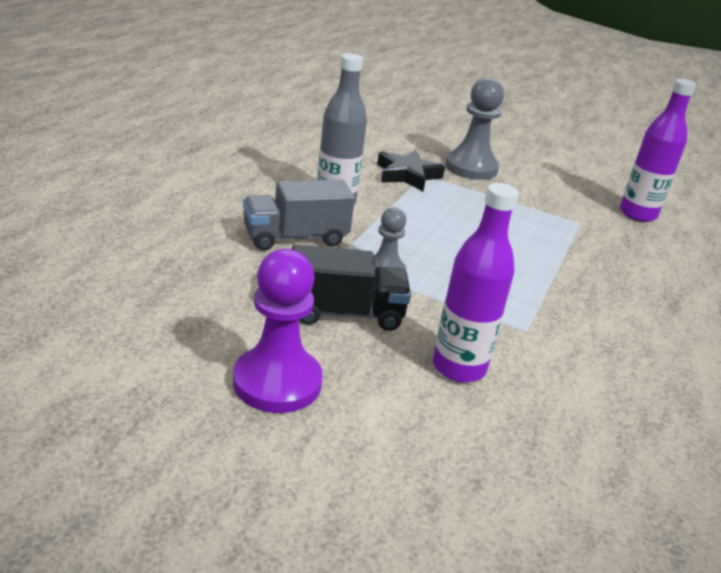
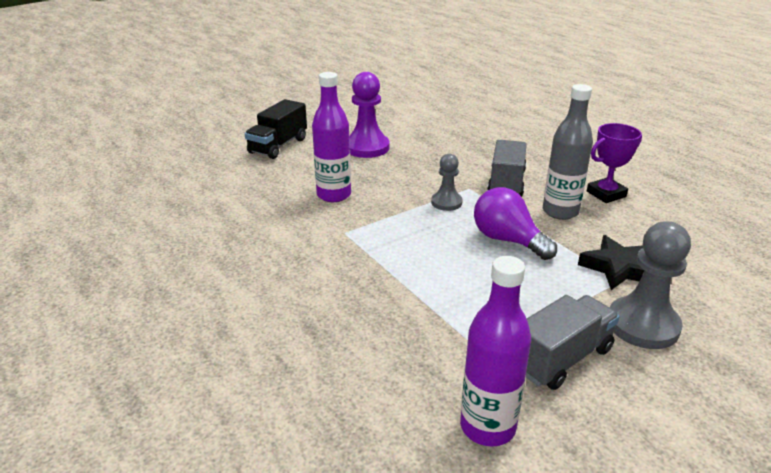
camera: 125 degrees right, 0 degrees up
(271, 180) = (606, 194): none -> purple trophy
(345, 313) = (409, 177): black truck -> black truck (278, 146)
(422, 226) = (507, 240): none -> purple light bulb
(545, 194) = (561, 358): none -> grey truck

